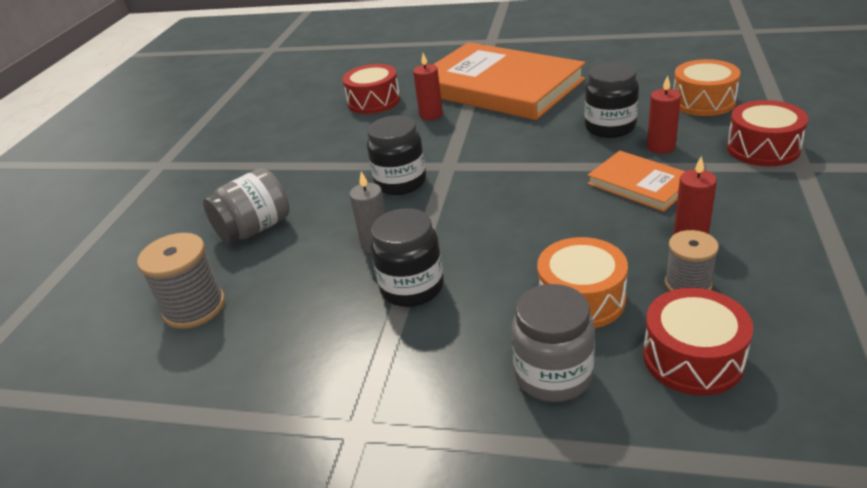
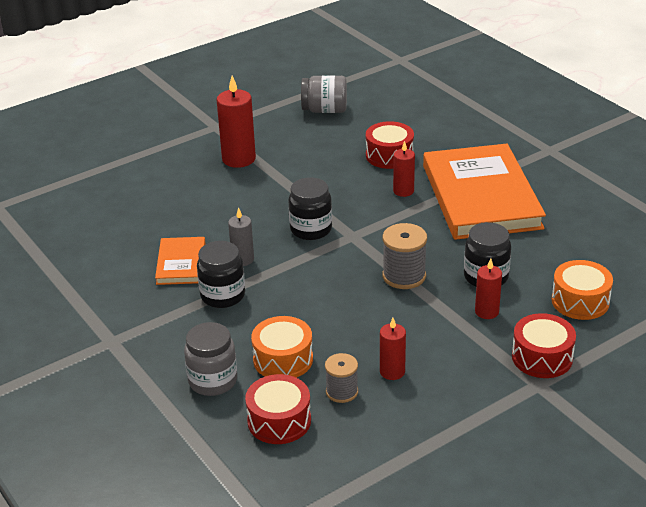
camera: 40 degrees right, 0 degrees up
(194, 307) = (124, 234): grey spool -> grey spool (404, 276)
(229, 174) = (239, 159): none -> red candle
(255, 229) = (204, 207): grey jar -> grey jar (324, 110)
(640, 184) = (427, 325): orange book -> orange book (181, 263)

